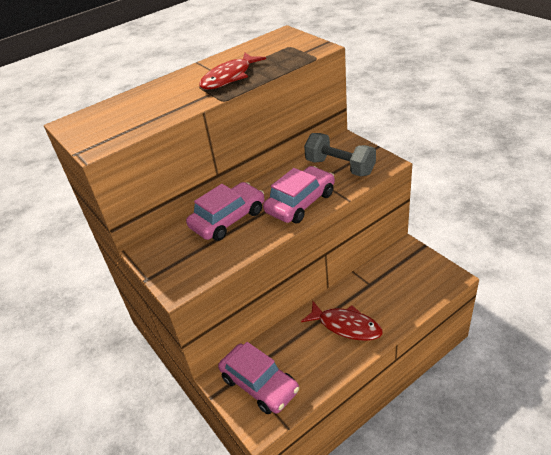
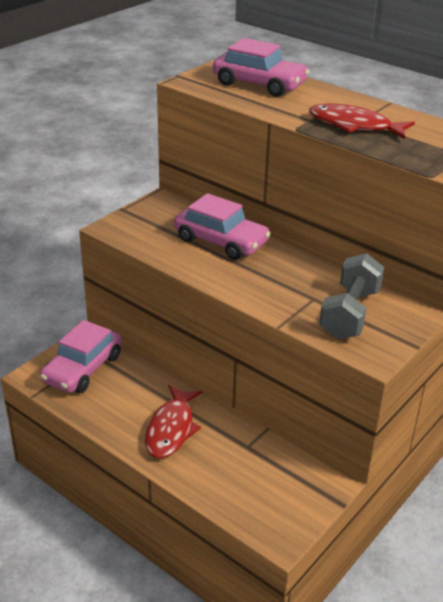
camera: 70 degrees right, 5 degrees down
(300, 203) = (262, 288): pink car -> pink car (259, 84)

